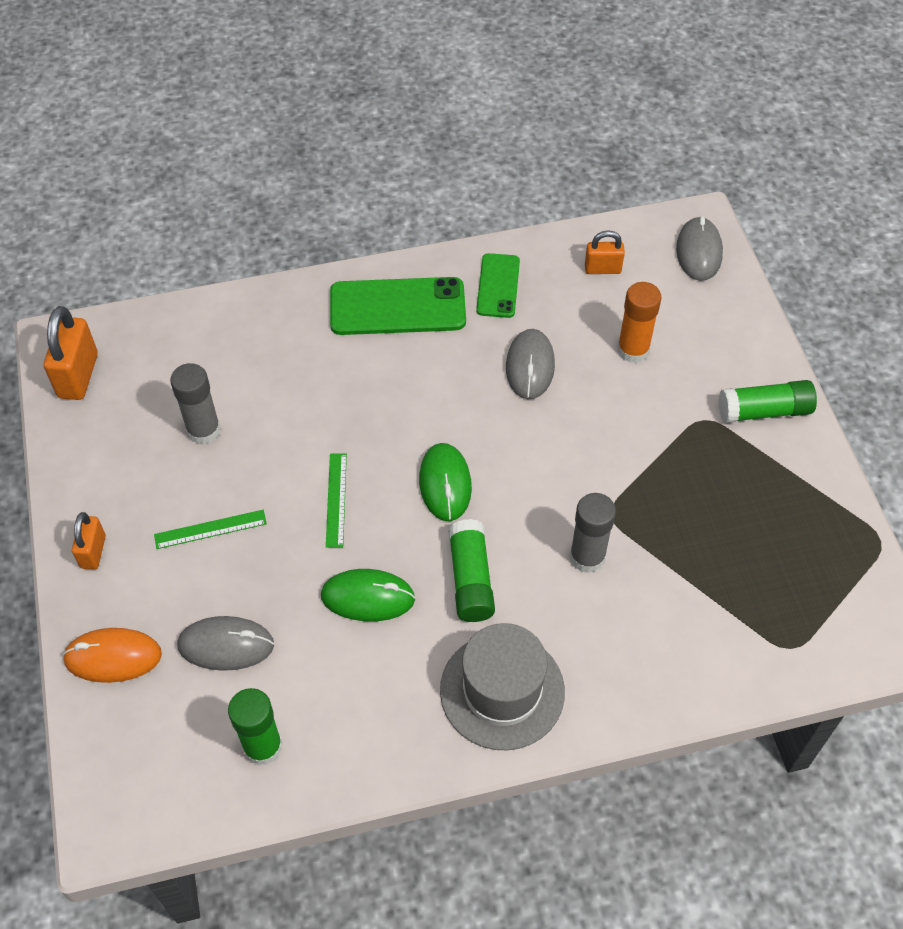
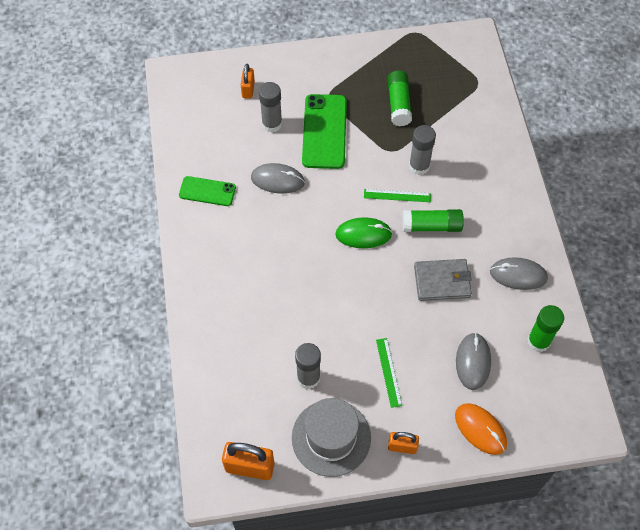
camera: 85 degrees left, 5 degrees up
(113, 657) = (480, 429): orange mouse -> orange mouse turned 45 degrees counterclockwise
(336, 499) = (371, 296): green ruler -> green ruler (397, 195)
(368, 597) = (442, 281): green mouse -> grey wallet
(397, 307) = (216, 252): green phone -> green phone (324, 131)
(502, 691) = (503, 216): grey hat -> grey hat (331, 437)
(602, 269) = (203, 131): orange padlock -> orange padlock (248, 90)
(633, 350) = (272, 124): orange glue stick -> grey glue stick
(699, 252) = (197, 78): grey mouse -> grey mouse (518, 275)
(764, 411) = (325, 67): green glue stick -> green glue stick (398, 104)

